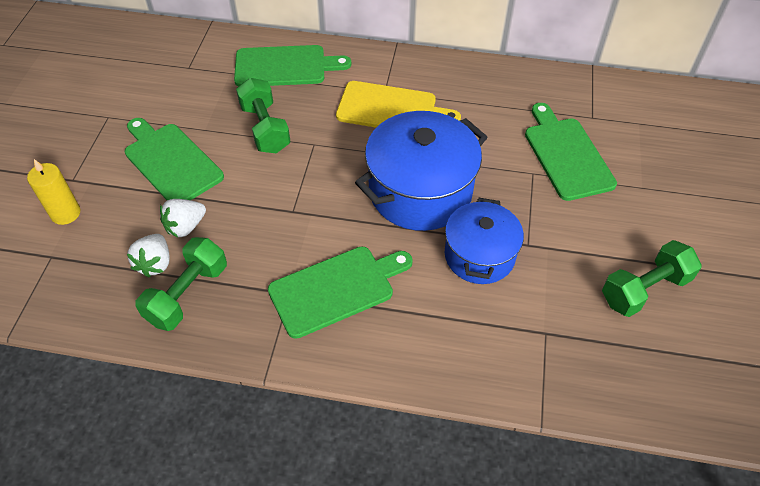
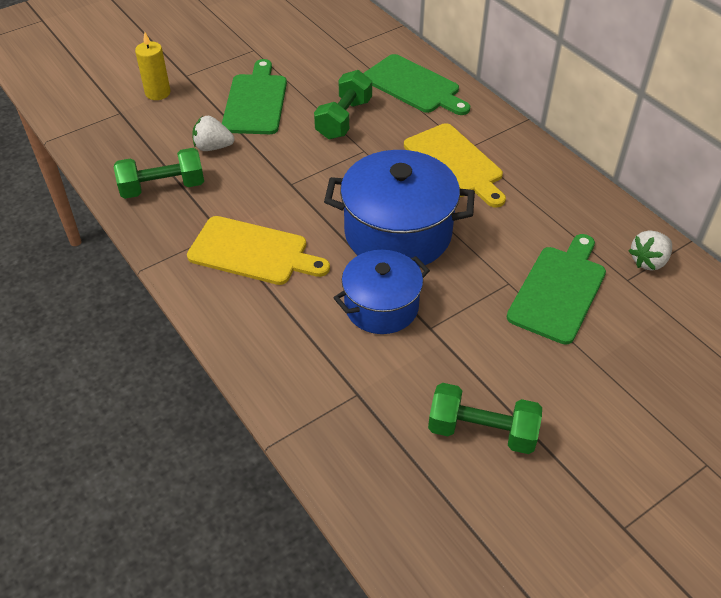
camera: 45 degrees right, 5 degrees down
(155, 264) = (168, 156): white strawberry -> white strawberry (648, 261)
(336, 289) = (253, 252): green cutting board -> yellow cutting board

